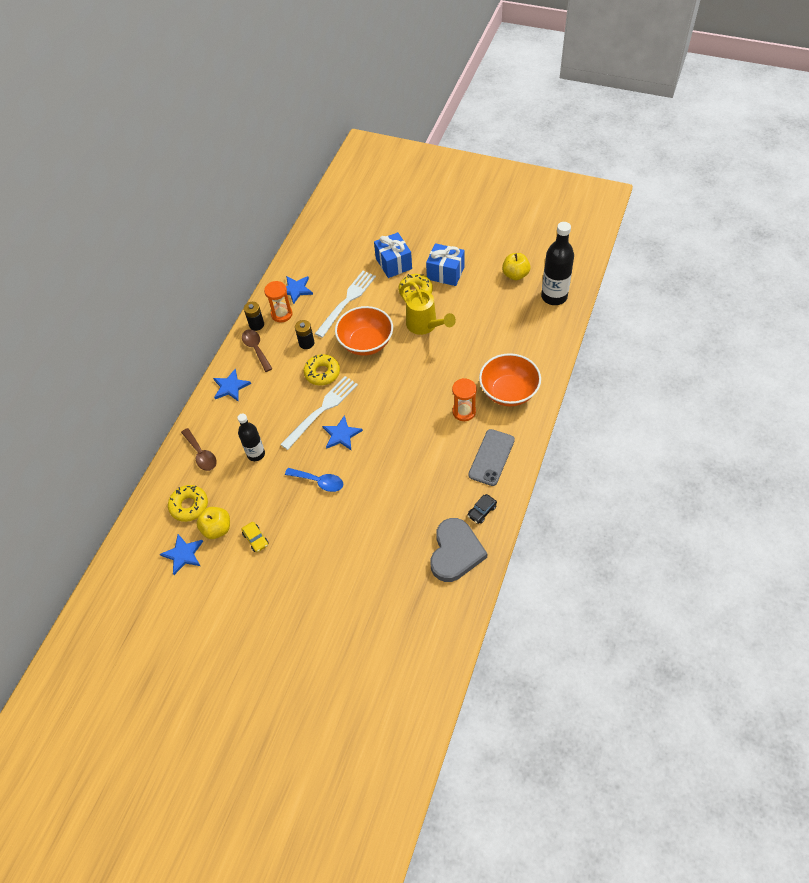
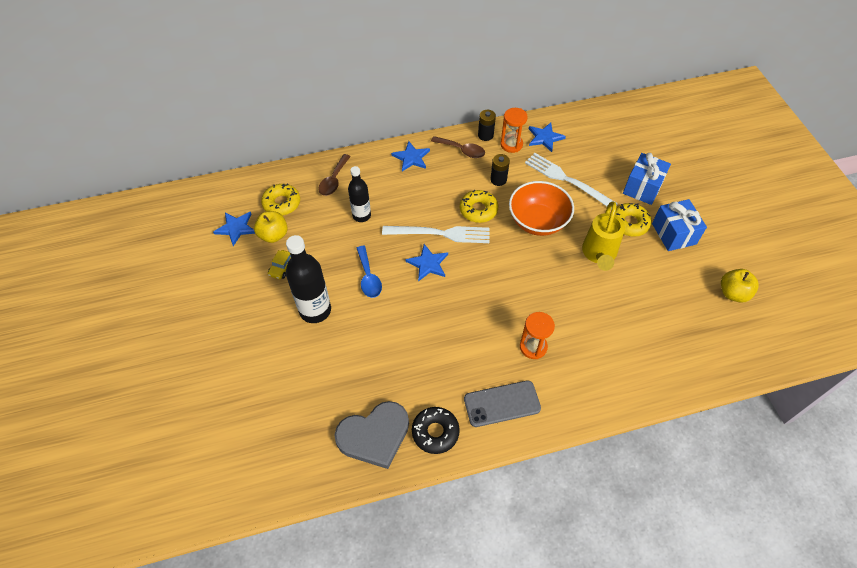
camera: 50 degrees right, 0 degrees up
(256, 349) = (462, 150): brown spoon -> brown spoon turned 90 degrees clockwise
(347, 302) = (567, 180): white fork -> white fork turned 135 degrees counterclockwise
(482, 511) = (435, 432): black car -> black donut
(508, 392) = (589, 373): orange bowl -> none
(554, 296) = (743, 345): black bottle -> black bottle (315, 310)

